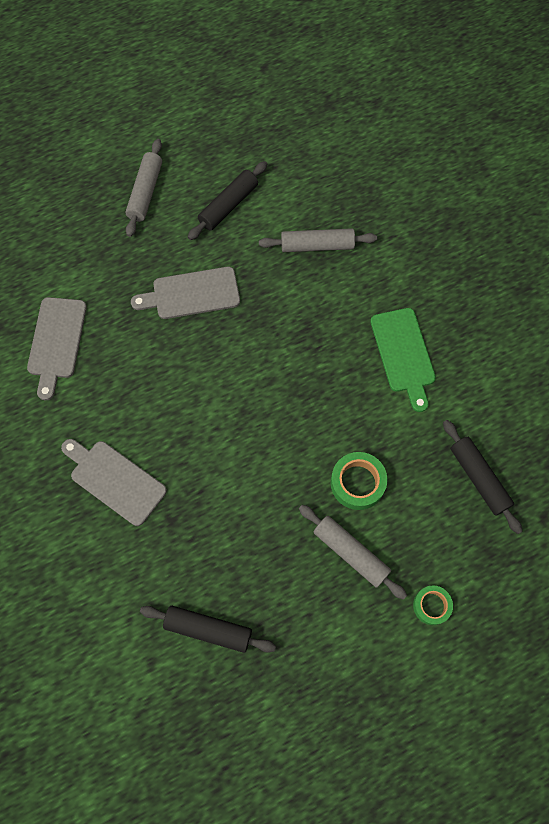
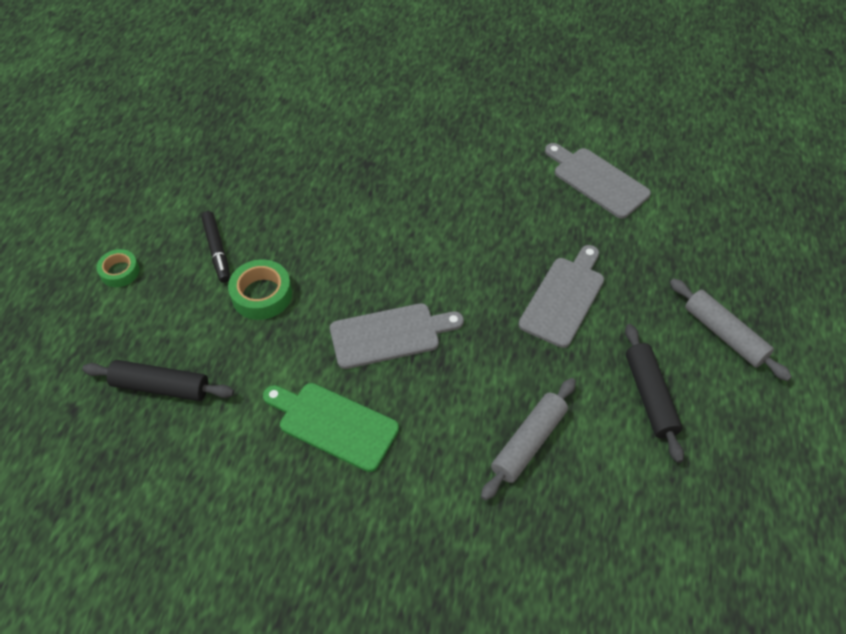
camera: 130 degrees right, 15 degrees down
(114, 480) = (434, 150): grey cutting board -> grey cutting board (390, 335)
(208, 629) = (268, 138): black rolling pin -> none
(351, 553) = (217, 250): grey rolling pin -> black marker

